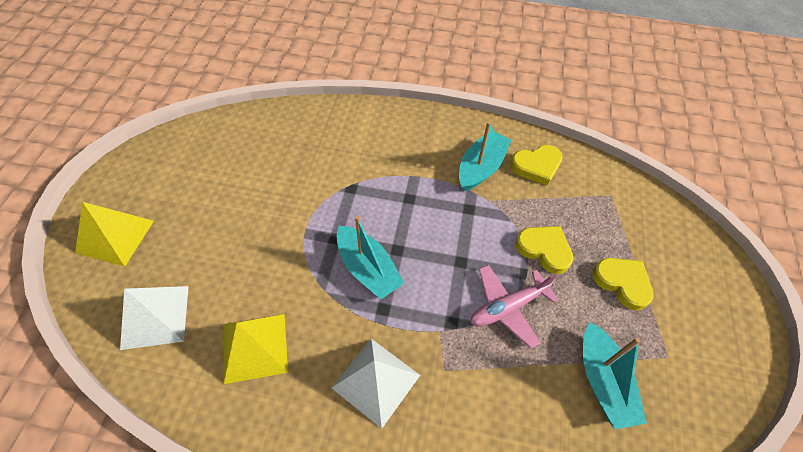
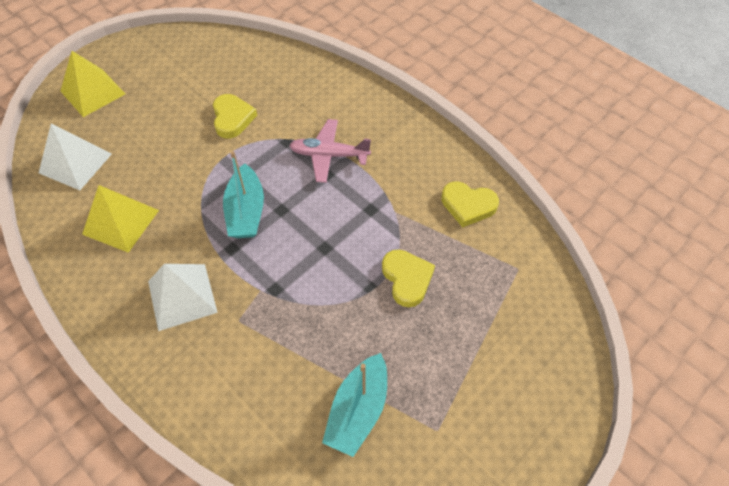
camera: 35 degrees right, 0 degrees up
(481, 168) = (413, 180): turquoise boat -> none
(508, 307) = (331, 306): pink plane -> pink plane (329, 155)
(622, 283) = (453, 347): yellow heart -> yellow heart (232, 118)

